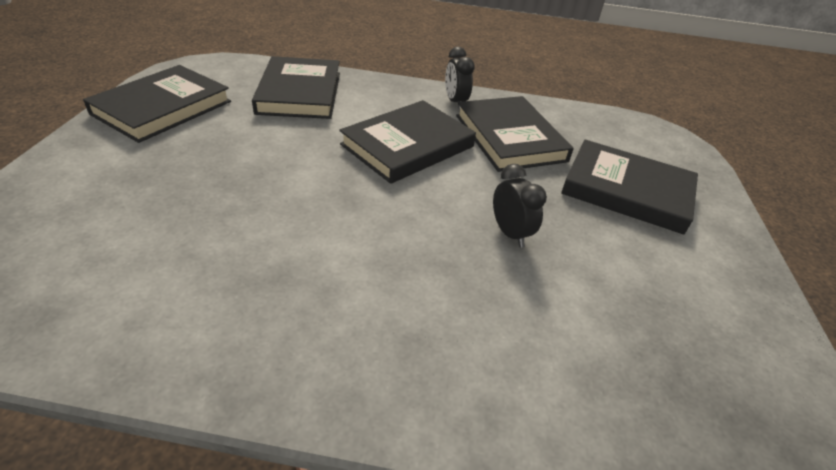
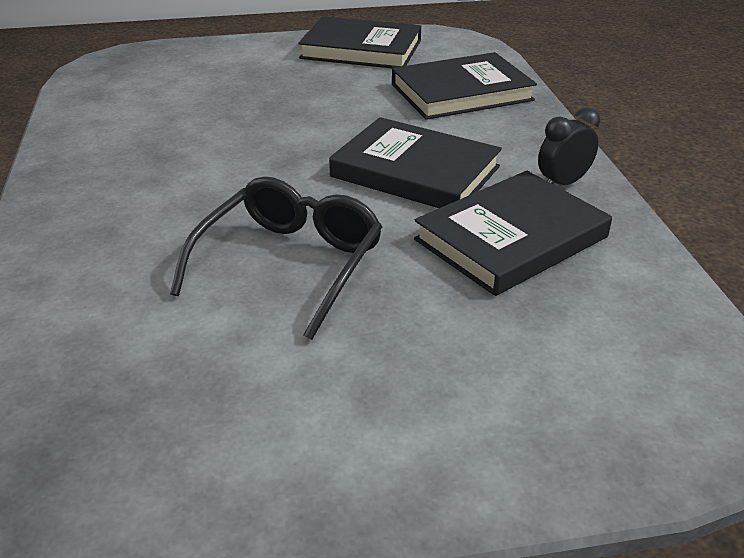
camera: 75 degrees right, 5 degrees down
(510, 233) = (290, 264): black clock -> black glasses
(627, 190) = (464, 360): black book -> none

